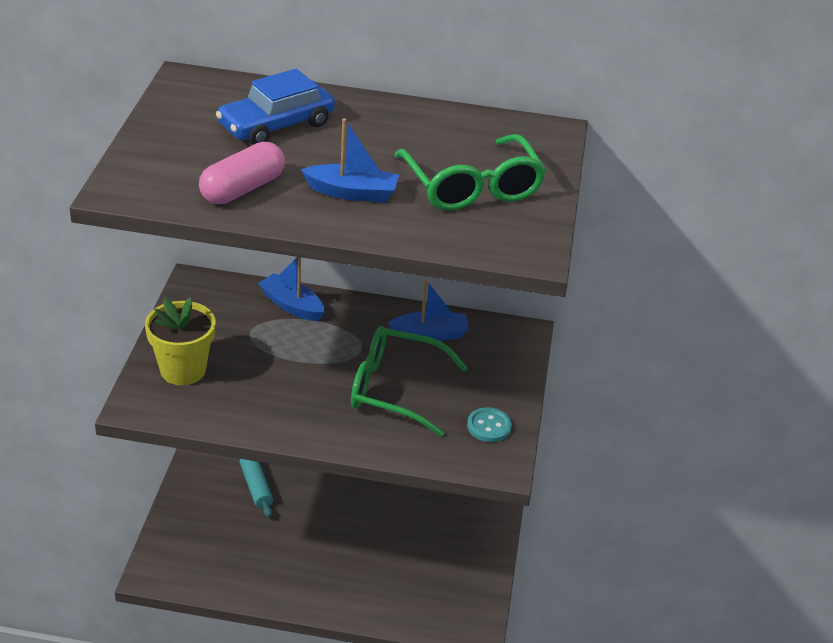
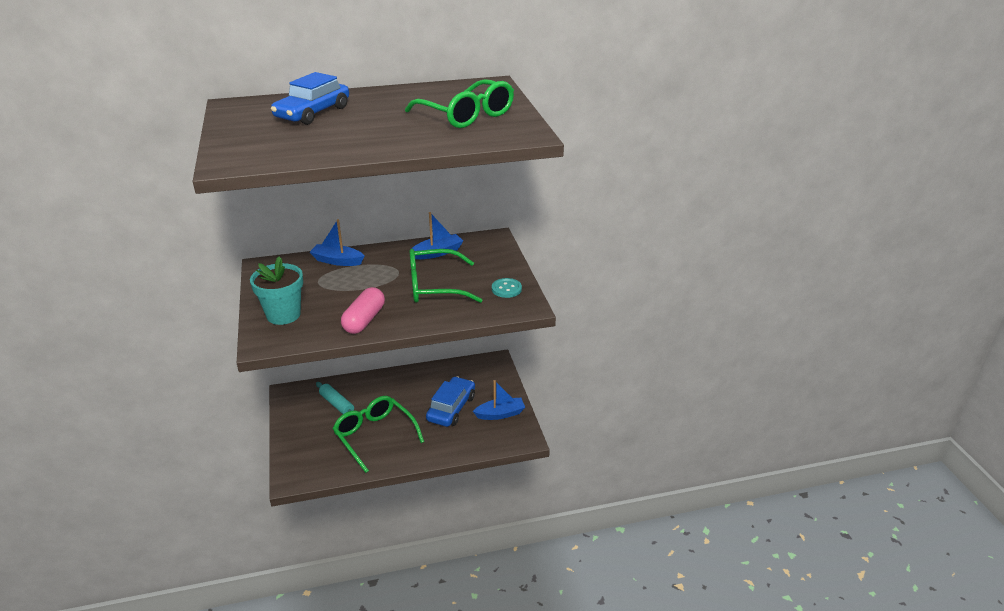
camera: 20 degrees left, 5 degrees down
(183, 370) = (283, 315): yellow flower pot -> turquoise flower pot
(242, 189) = (314, 146): pink capsule -> pink capsule (364, 320)
(281, 552) = (375, 436): none -> green glasses
(352, 193) = (392, 133): blue boat -> blue boat (500, 414)
(401, 547) = (451, 408): none -> blue car

